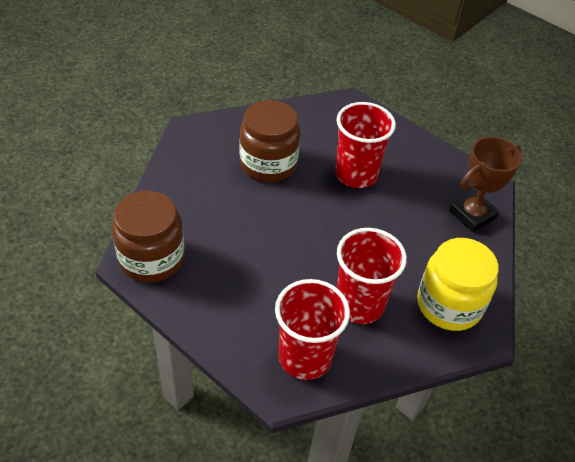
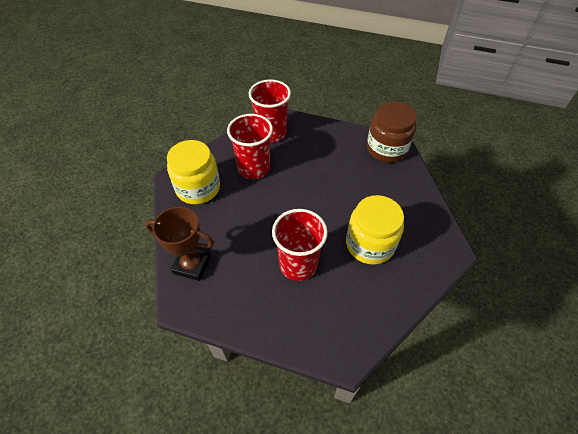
camera: 160 degrees right, 5 degrees up
(268, 164) = (370, 244): brown jar -> yellow jar
(472, 215) = (192, 265): brown trophy -> brown trophy turned 75 degrees clockwise

